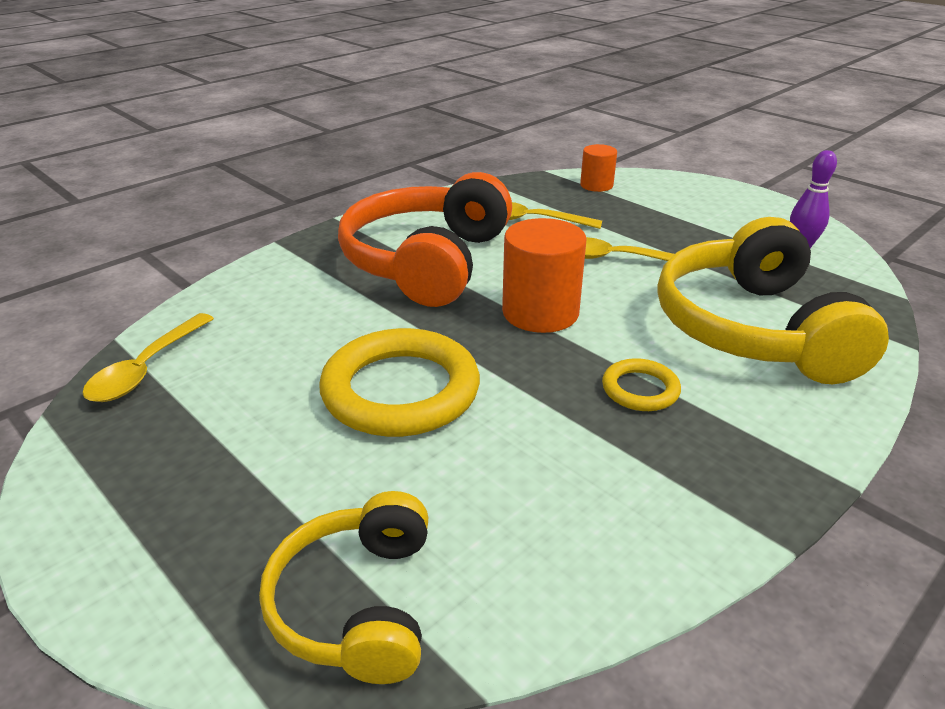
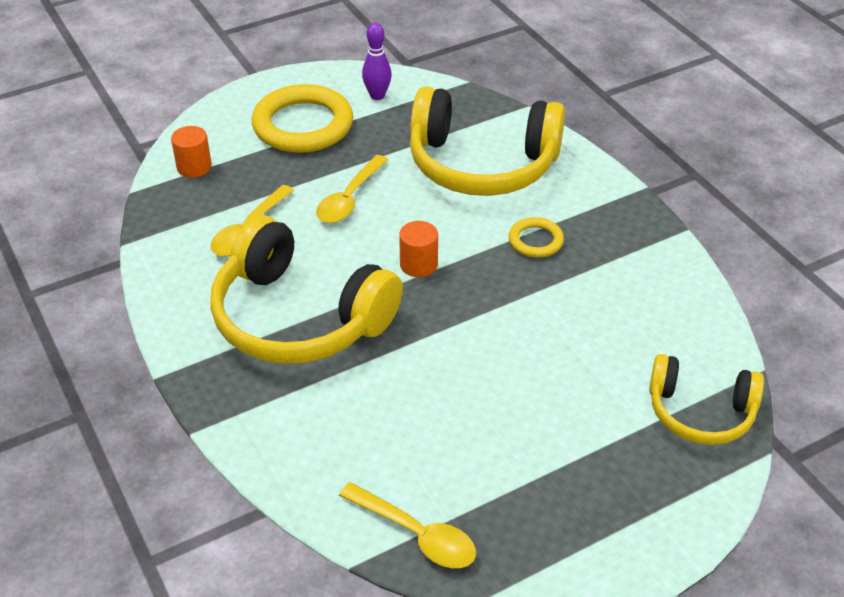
camera: 75 degrees left, 10 degrees up
(401, 390) = (500, 365): yellow ring -> yellow ring (303, 125)
(428, 262) = (299, 317): orange headphones -> yellow headphones
(540, 312) = (418, 264): orange cylinder -> orange cylinder, size x0.58

